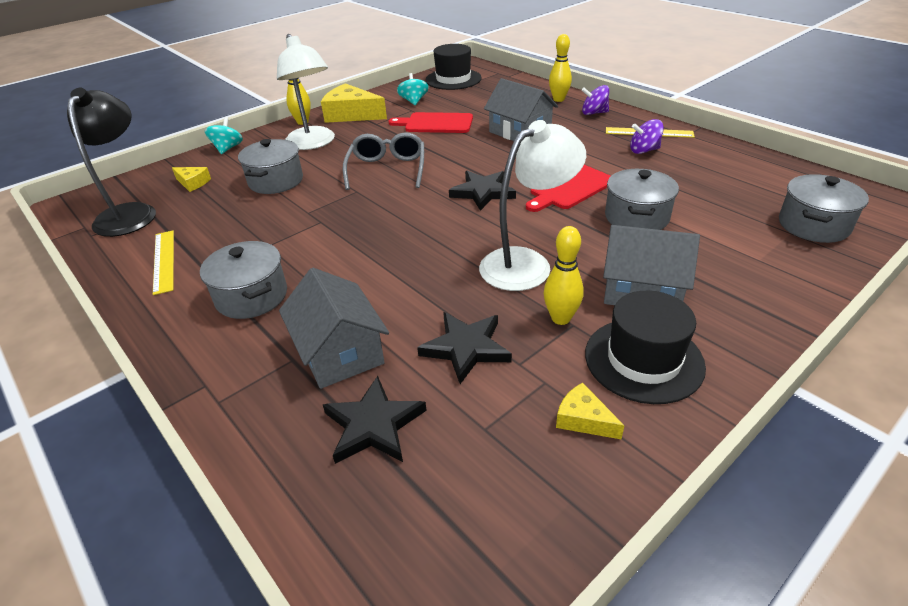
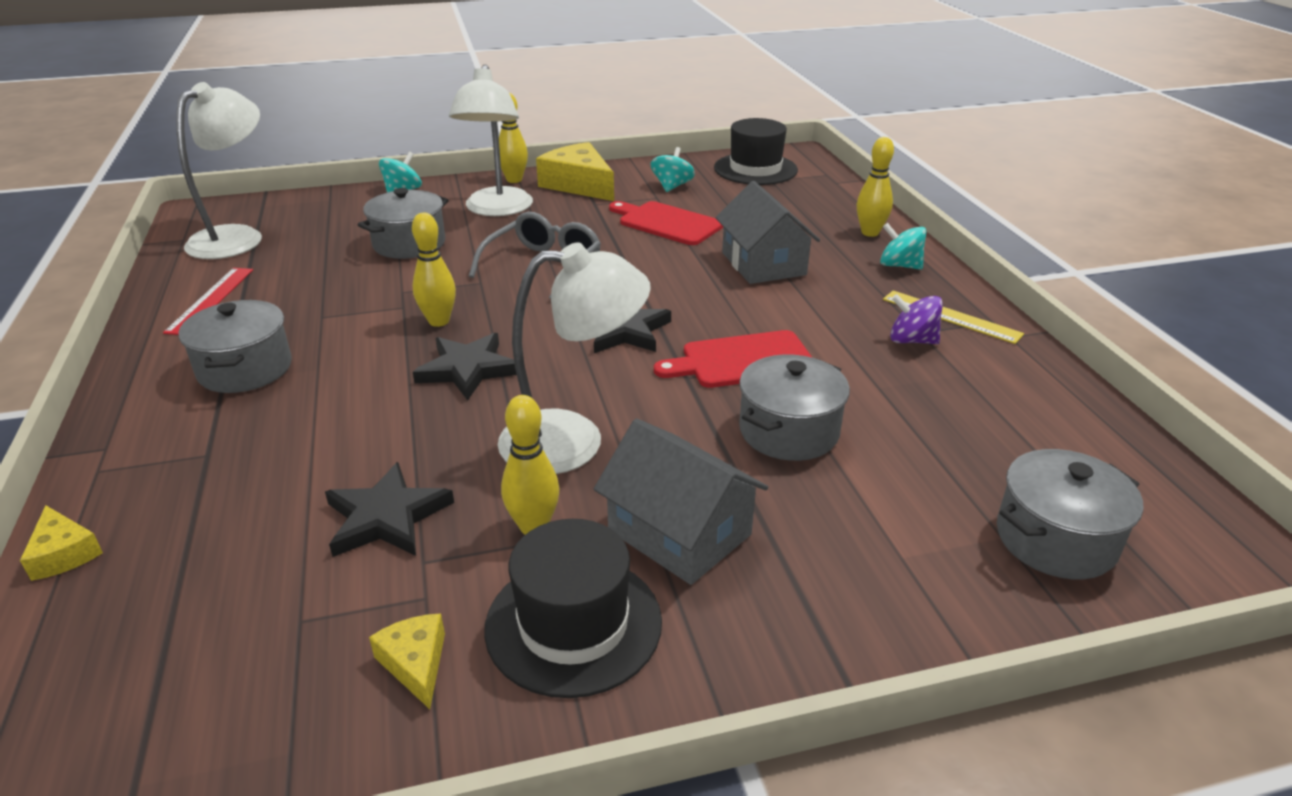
camera: 25 degrees right, 5 degrees down
(130, 213) = (237, 237): black lamp -> white lamp
(164, 261) = (210, 300): yellow ruler -> red ruler
(193, 183) = (327, 221): yellow cheese -> yellow cheese (64, 553)
(339, 351) = (258, 465): grey house -> none
(357, 223) = (439, 321): none -> yellow bowling pin
(373, 425) = (200, 562): black star -> black star (467, 369)
(594, 113) = (899, 265): purple spinning top -> turquoise spinning top

